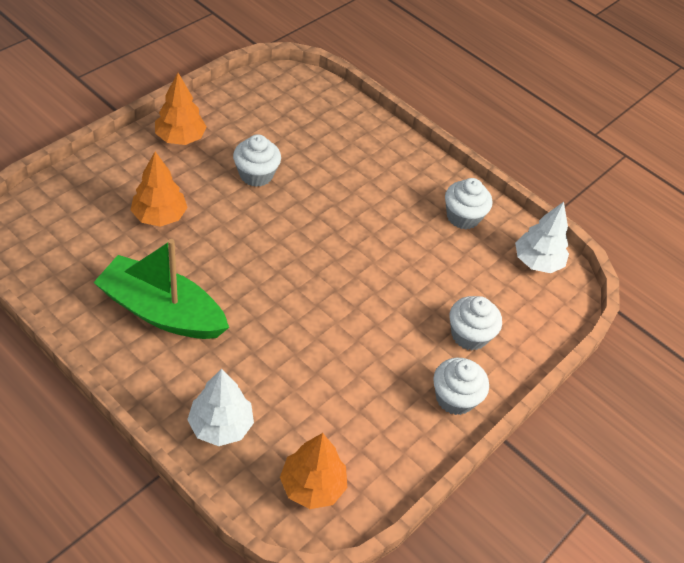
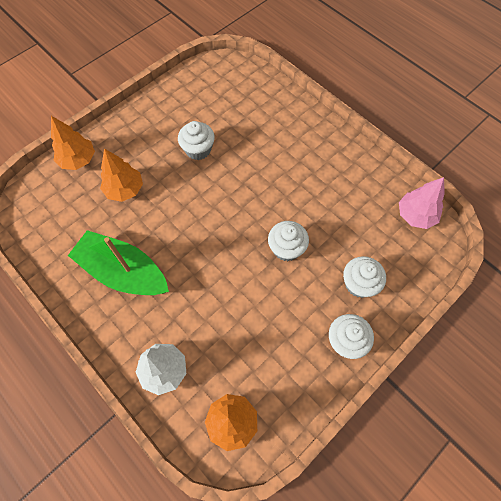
camera: 10 degrees right, 15 degrees up
(180, 138) = (142, 121): orange tree -> orange tree (78, 160)
(463, 217) = (357, 178): white cupcake -> white cupcake (286, 248)
(537, 262) = (415, 215): white tree -> pink tree

